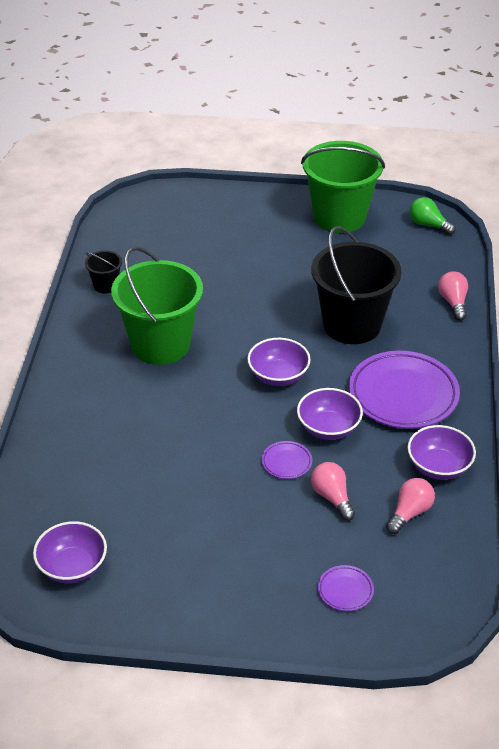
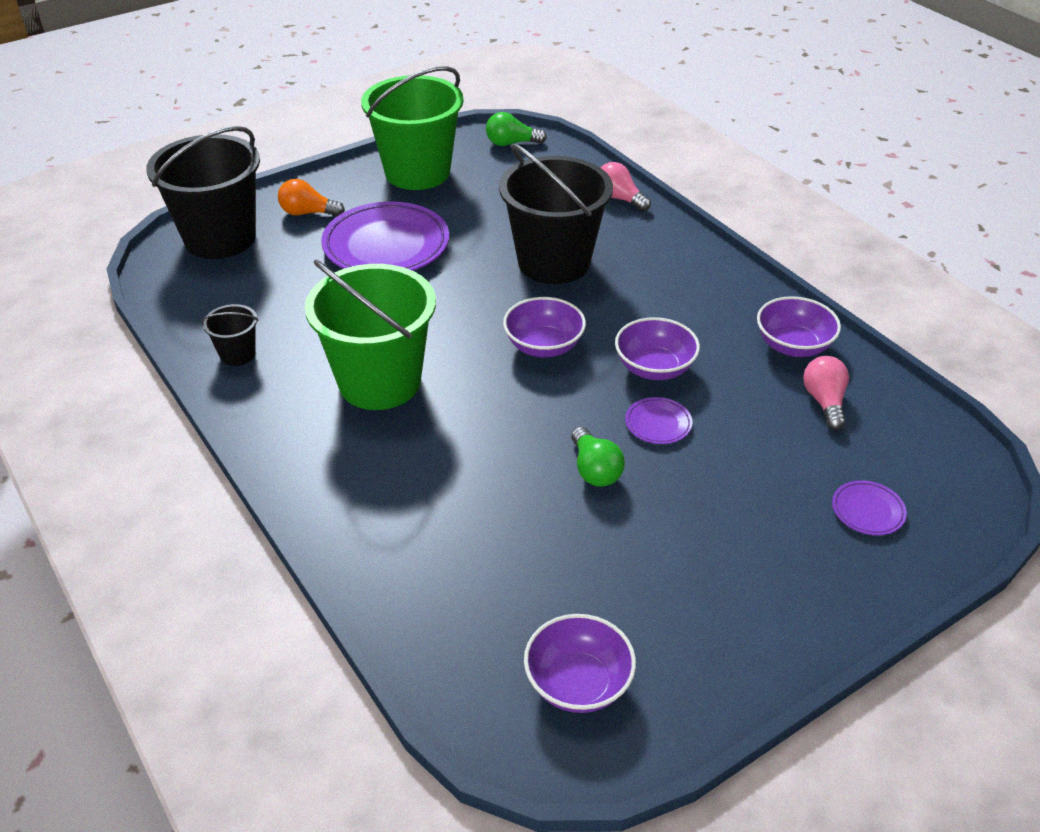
camera: 40 degrees left, 0 degrees up
(172, 206) = (220, 238): none -> black bucket
(216, 466) = (594, 470): none -> green light bulb
(240, 213) = (308, 213): none -> orange light bulb
(332, 497) = (742, 431): pink light bulb -> none
(403, 395) = (681, 300): purple plate -> purple plate (386, 246)

